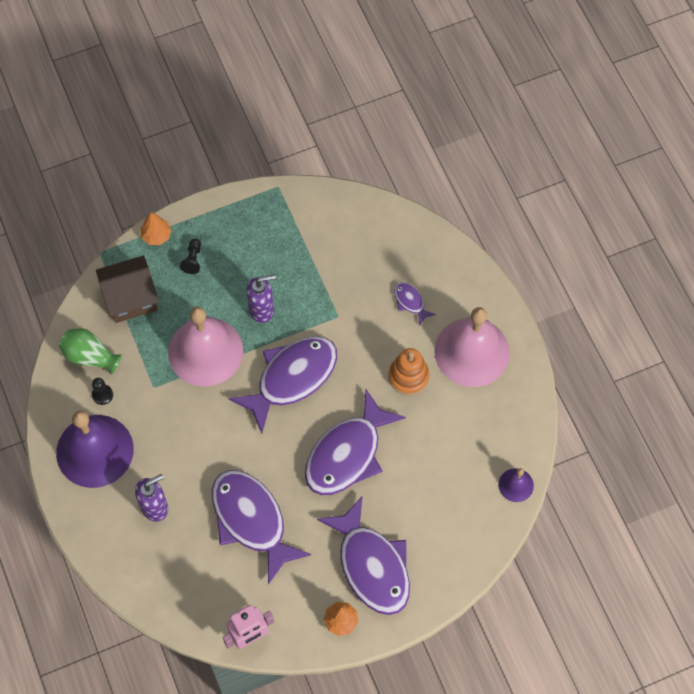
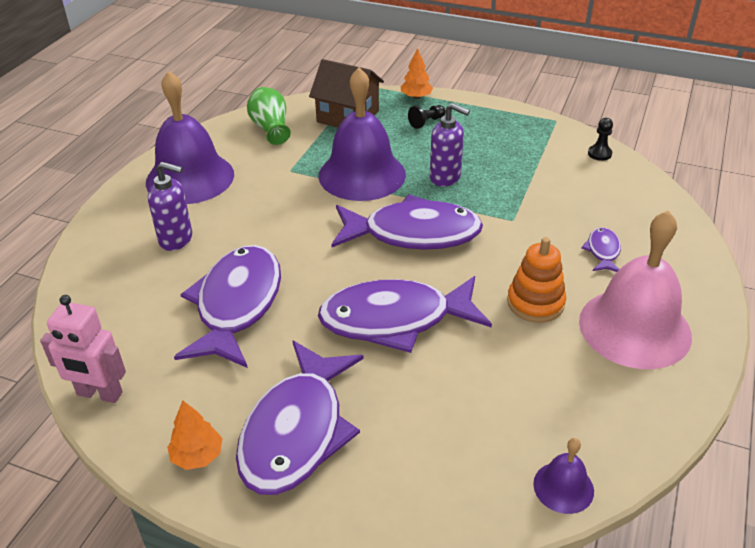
camera: 45 degrees right, 25 degrees down
(102, 395) = (246, 152): black pawn -> black pawn (599, 154)
(205, 351) = (362, 174): pink bell -> purple bell

